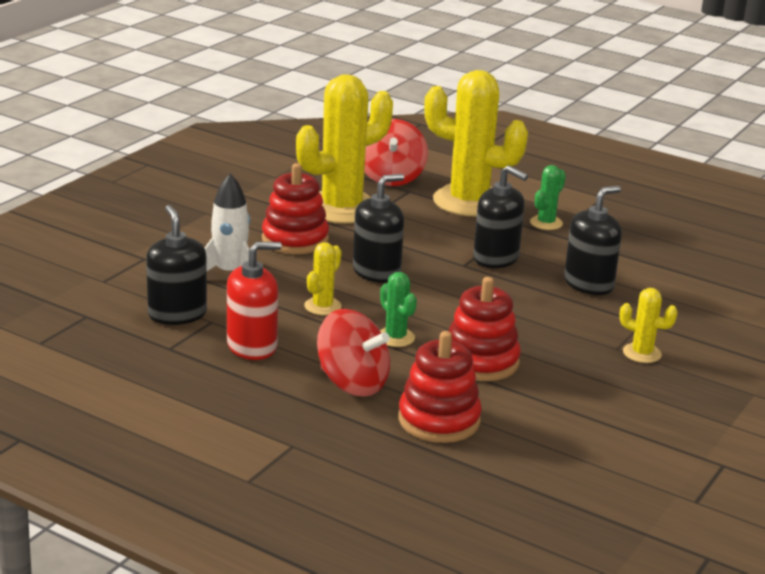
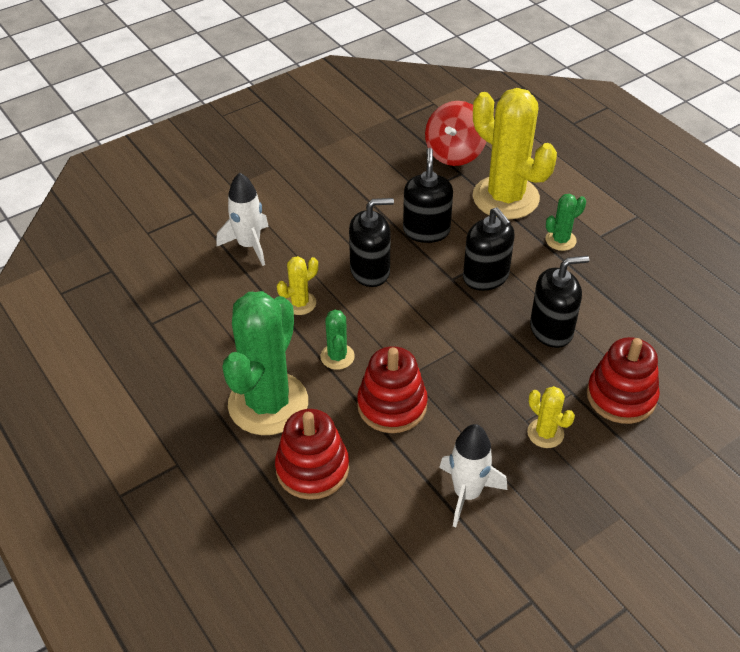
camera: 25 degrees right, 20 degrees up
(177, 314) = (179, 285): black soap dispenser -> black soap dispenser (426, 231)
(252, 346) = (215, 338): red soap dispenser -> none
(295, 239) = (326, 215): red stacking toy -> red stacking toy (621, 396)
(341, 208) = (388, 184): yellow cactus -> none
(352, 383) = (268, 403): red spinning top -> green cactus
(604, 407) = (467, 493): none -> white rocket

